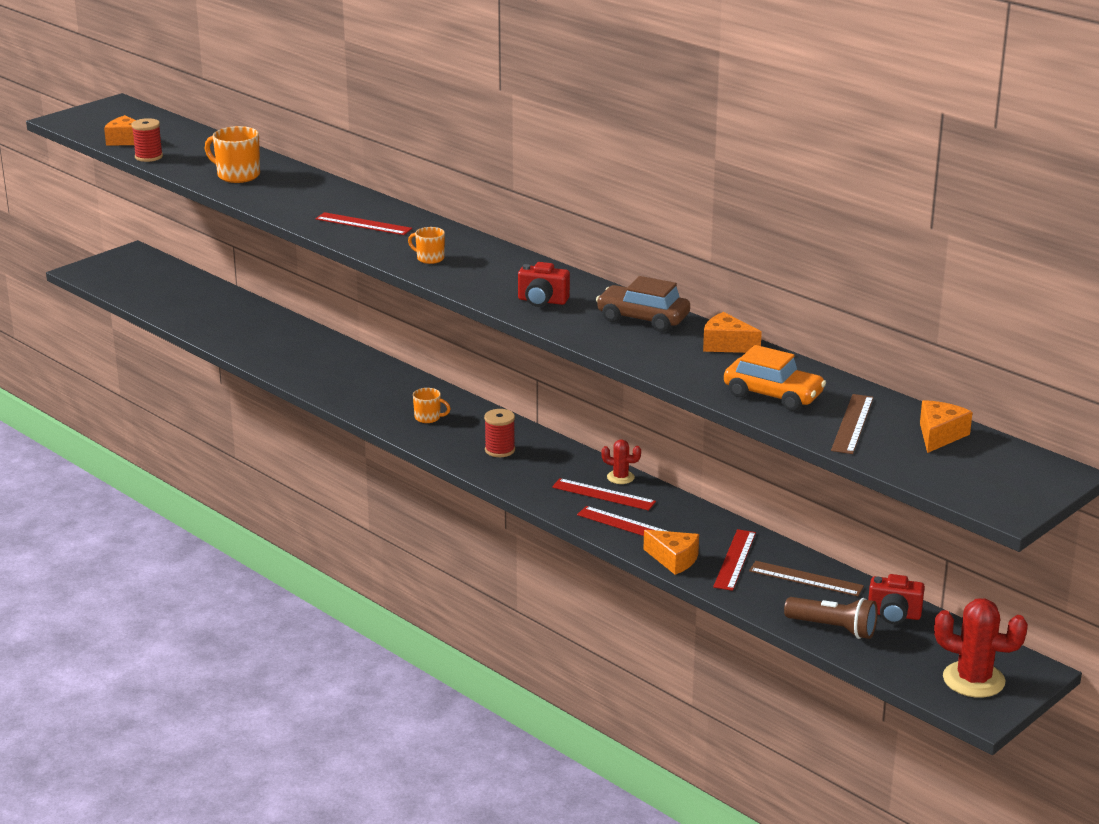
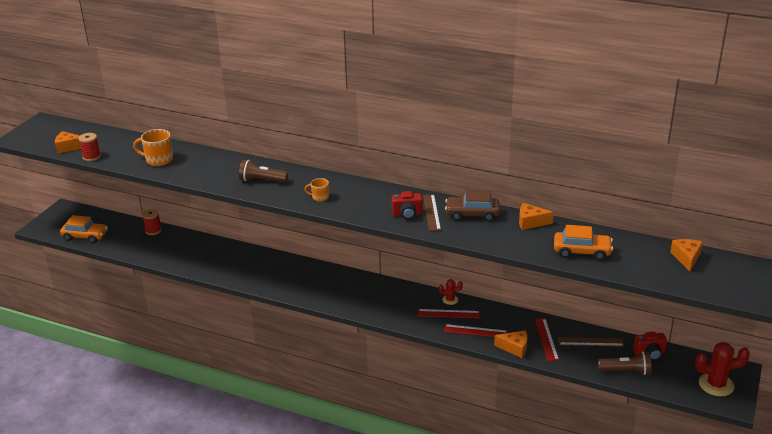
camera: 20 degrees left, 5 degrees up
(139, 293) = (85, 236): none -> orange car
(363, 224) = (262, 180): red ruler -> brown flashlight
(428, 418) = (317, 285): orange mug -> none
(500, 450) = (372, 298): red spool -> red spool (153, 230)
(852, 424) = (637, 261): brown ruler -> brown ruler (431, 212)

